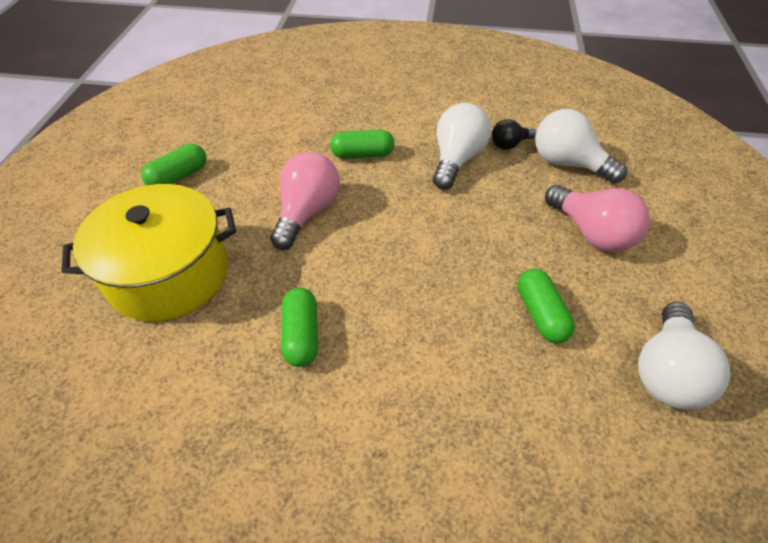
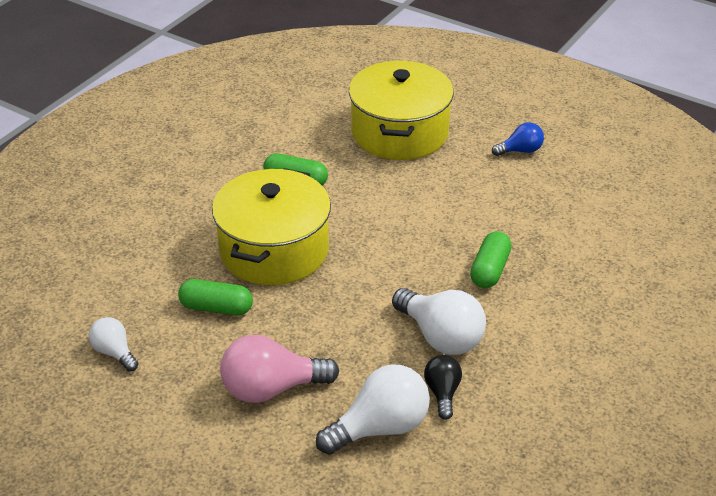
camera: 115 degrees right, 10 degrees down
(178, 176) = (520, 151): green capsule -> blue light bulb
(307, 212) = (424, 213): pink light bulb -> none
(428, 304) = (274, 250): none -> yellow pot
(666, 371) = (114, 352): white light bulb -> white light bulb, size x0.57

